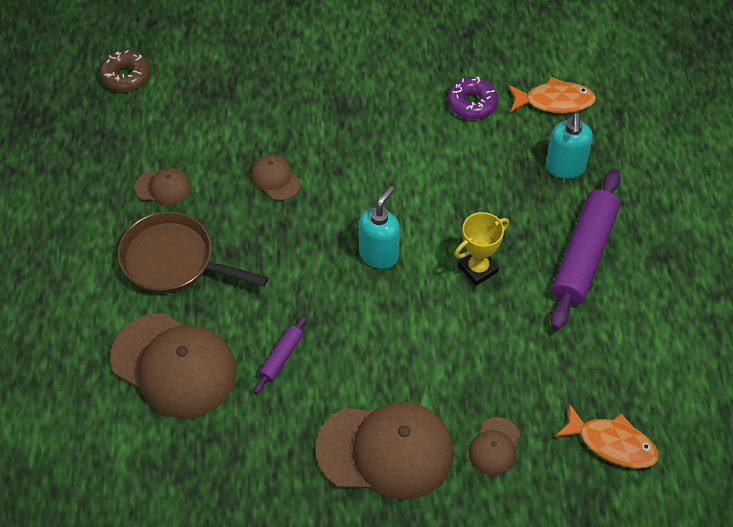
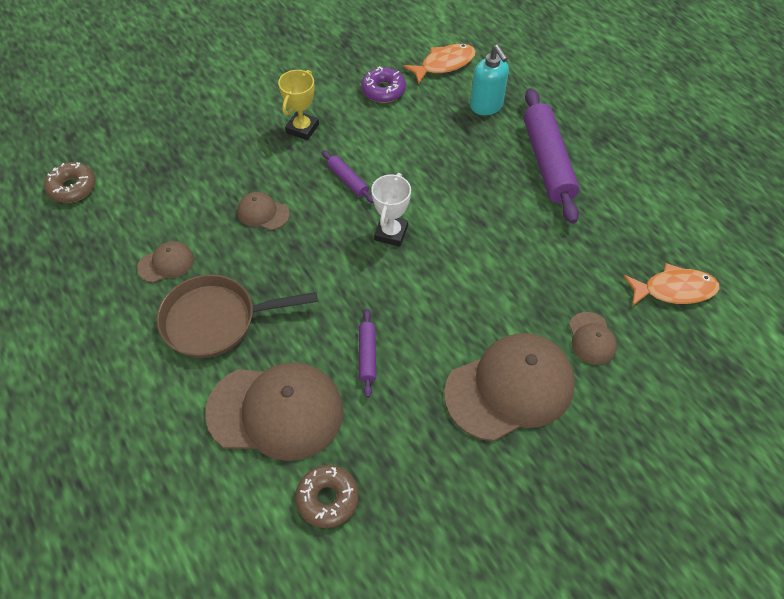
camera: 30 degrees left, 0 degrees up
(170, 459) = (327, 499): none -> brown donut
(374, 183) = (348, 180): none -> purple rolling pin
(379, 254) = (391, 233): turquoise soap dispenser -> white trophy
(478, 269) = (477, 208): yellow trophy -> yellow trophy (302, 128)

